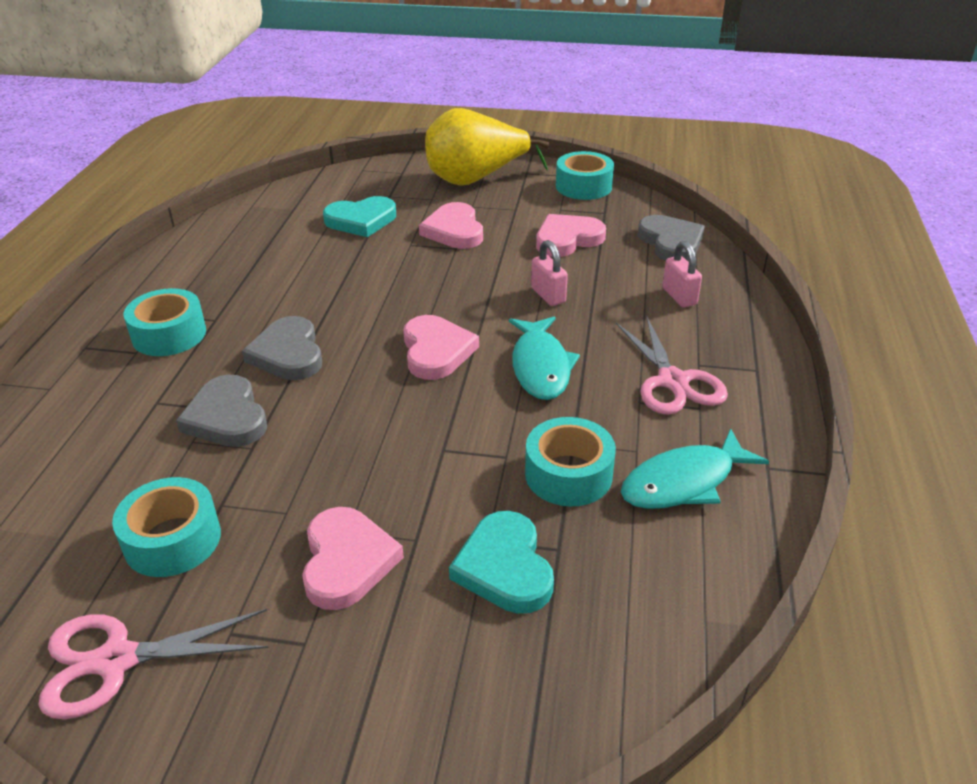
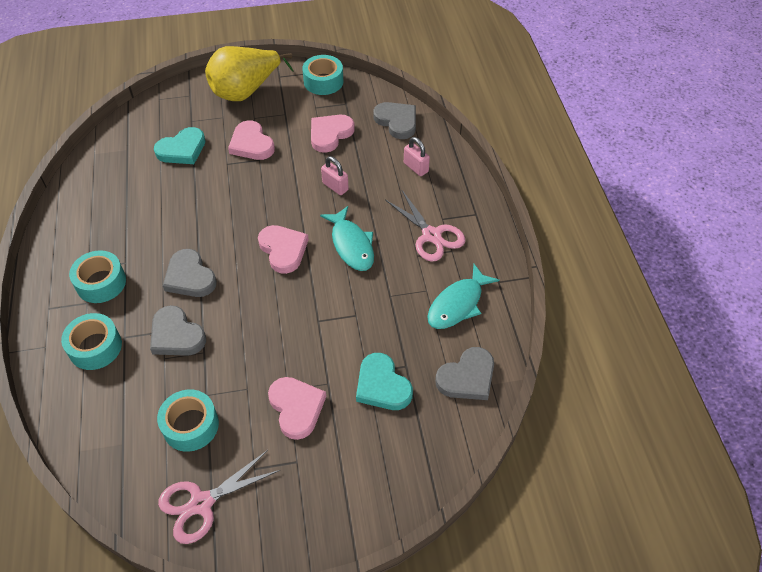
camera: 20 degrees left, 15 degrees up
(568, 474) = (395, 317): turquoise tape -> turquoise tape (95, 347)
(662, 596) = (467, 377): none -> grey heart

